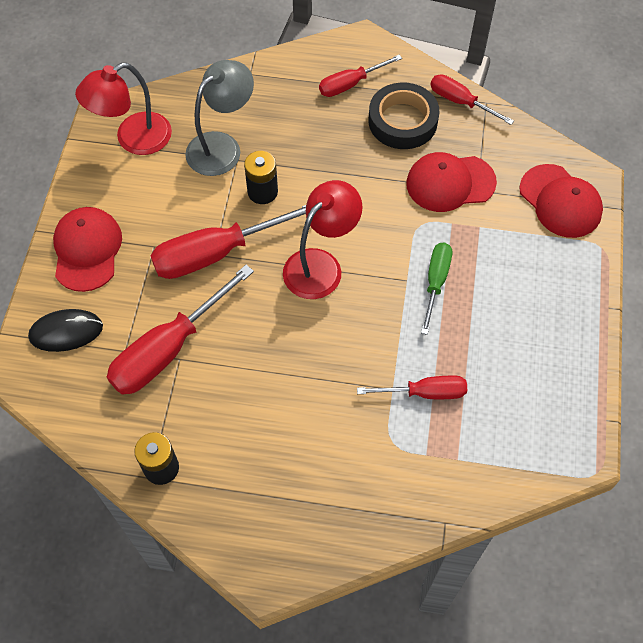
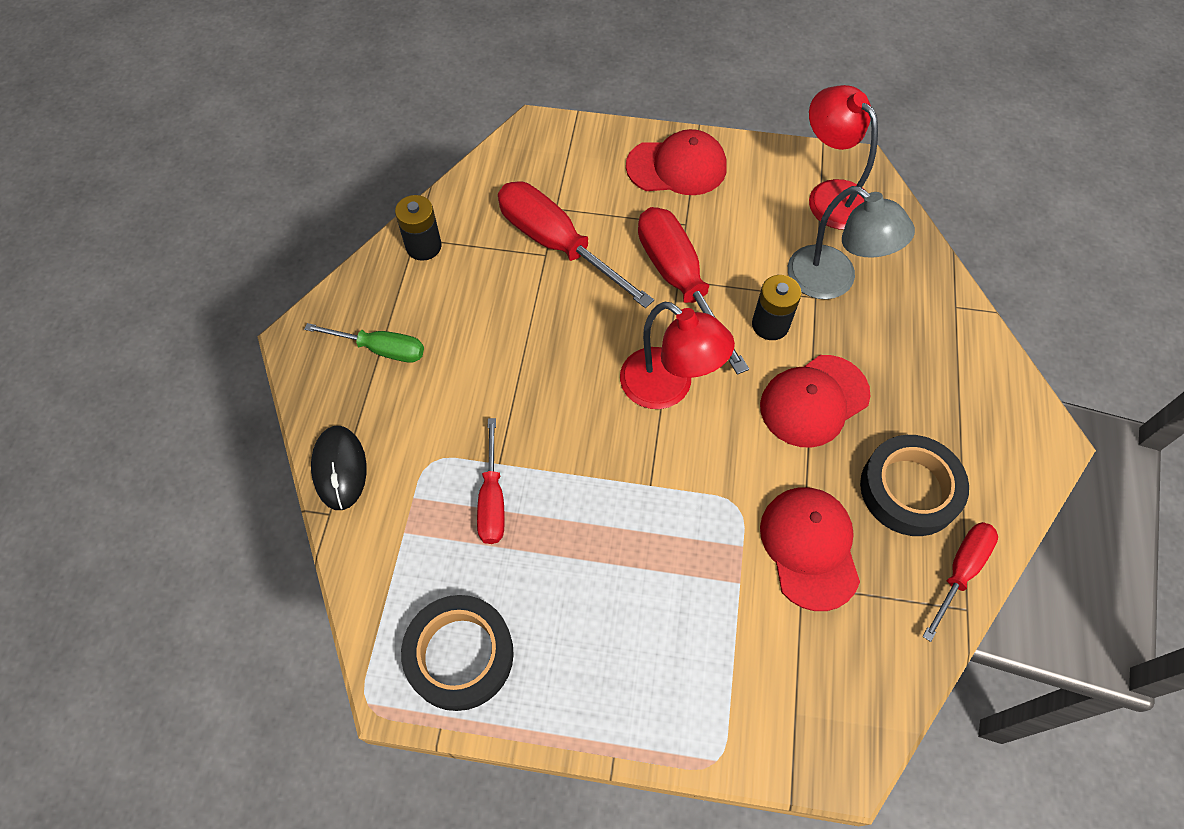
camera: 90 degrees right, 0 degrees up
(66, 332) = (578, 159): black mouse -> black mouse (340, 469)
(350, 84) = (963, 424): red screwdriver -> none
(435, 282) = (648, 520): green screwdriver -> green screwdriver (381, 349)
(552, 409) = (460, 655): none -> black tape
(560, 201) = (794, 706): red cap -> red cap (814, 401)

